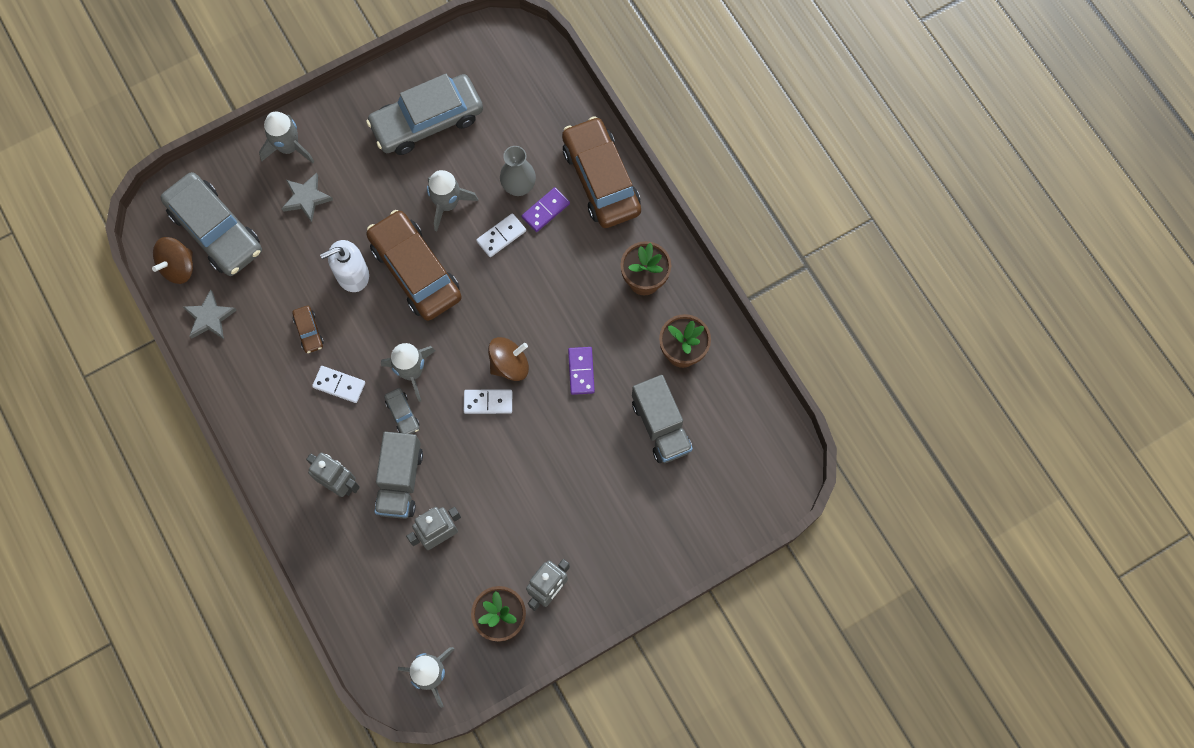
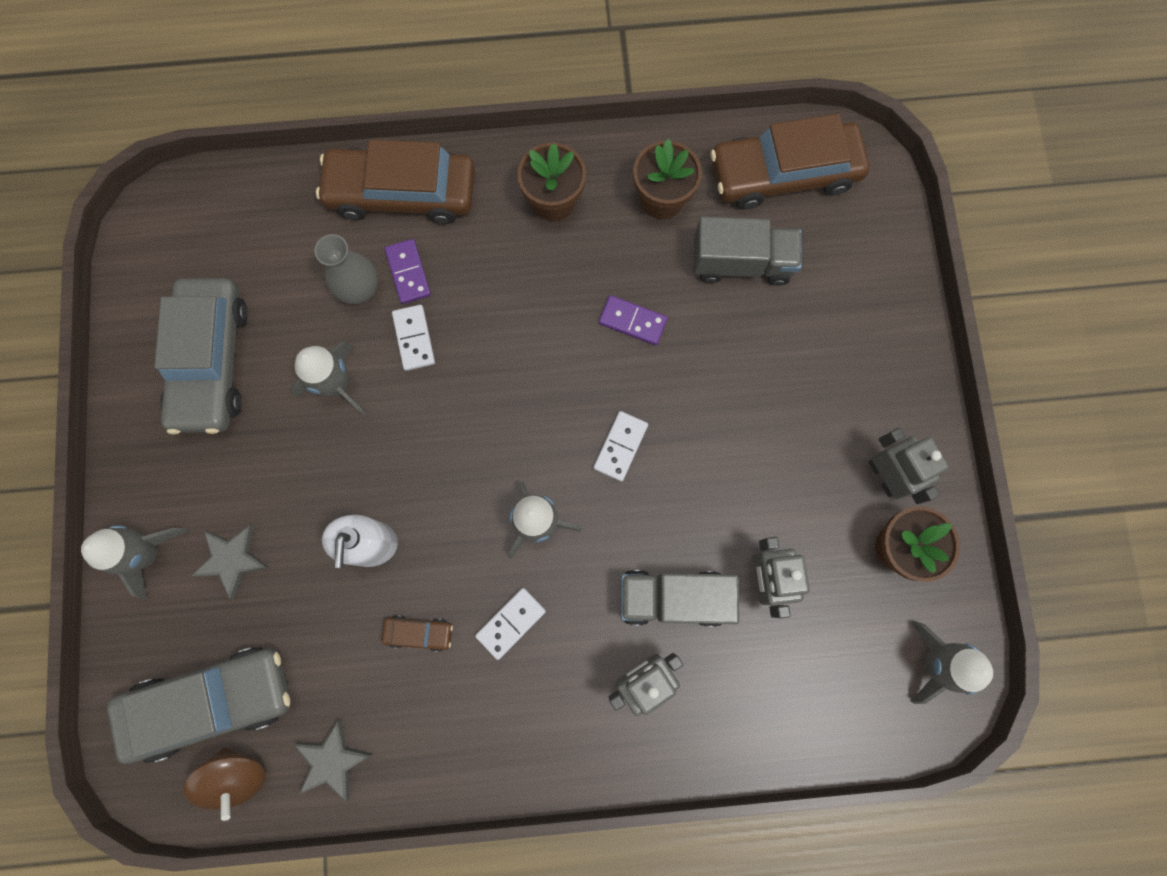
camera: 65 degrees left, 5 degrees up
(400, 481) = (673, 598): grey truck -> grey truck turned 150 degrees clockwise
(402, 414) = (587, 558): grey car -> none
(415, 271) = (406, 461): brown car -> brown car (784, 173)
(509, 364) = (584, 400): brown spinning top -> none

